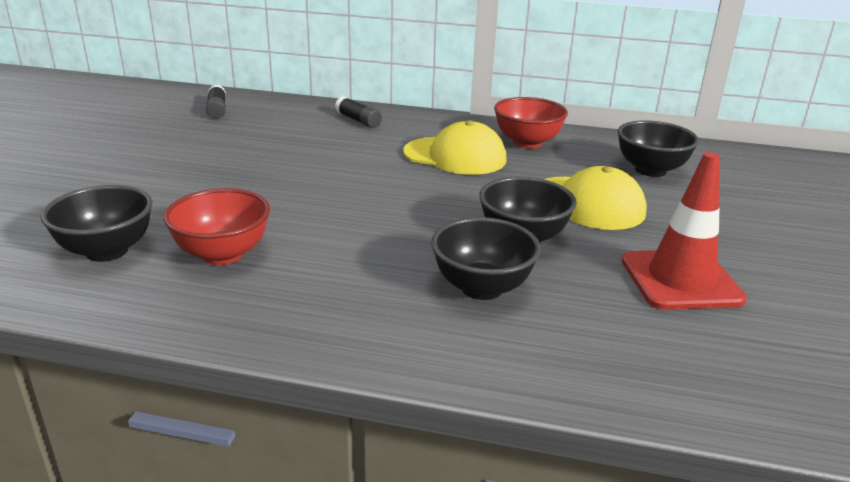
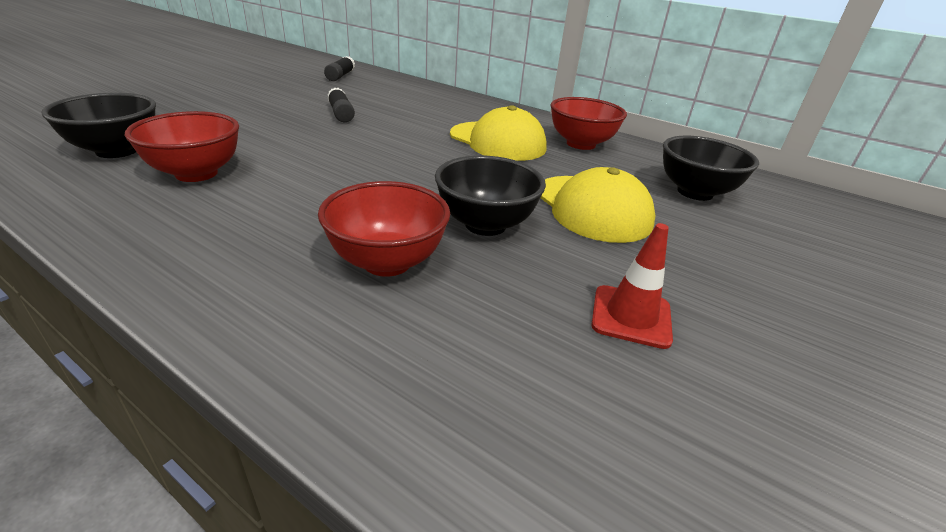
camera: 20 degrees right, 5 degrees up
(358, 120) = (442, 101): black glue stick -> black glue stick (341, 114)
(482, 288) = (387, 262): black bowl -> red bowl
(680, 280) = (631, 316): red traffic cone -> red traffic cone, size x0.59

